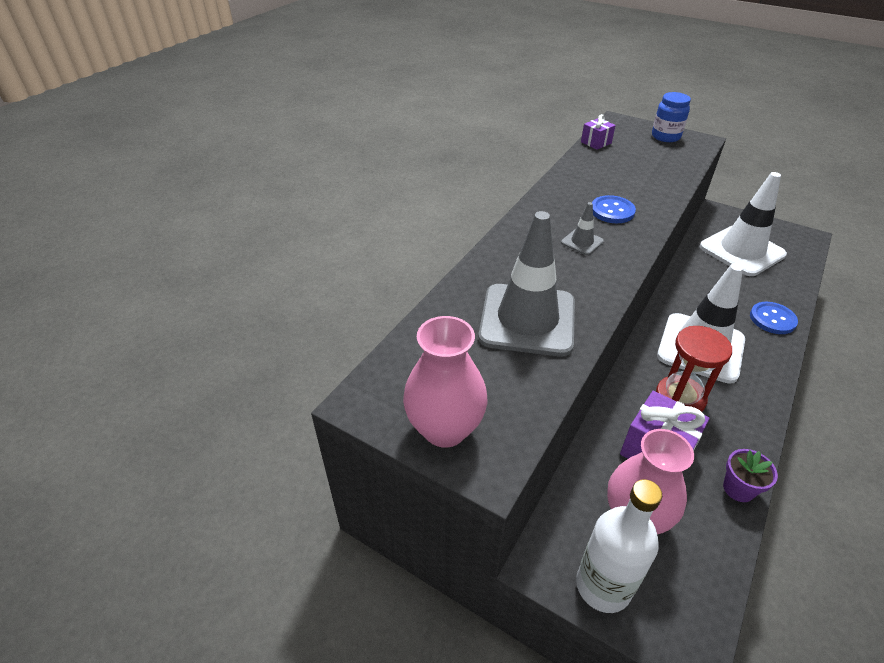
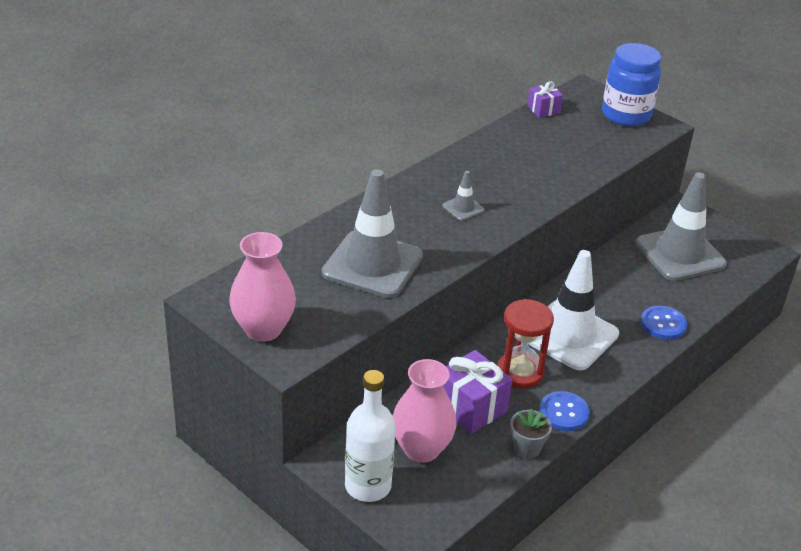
camera: 10 degrees right, 5 degrees down
(612, 211) = (512, 184): blue button -> blue button (564, 413)
(665, 137) = (626, 115): blue jar -> blue jar, size x1.54
(738, 489) = (527, 448): purple flower pot -> grey flower pot
(741, 251) = (680, 254): white traffic cone -> grey traffic cone

